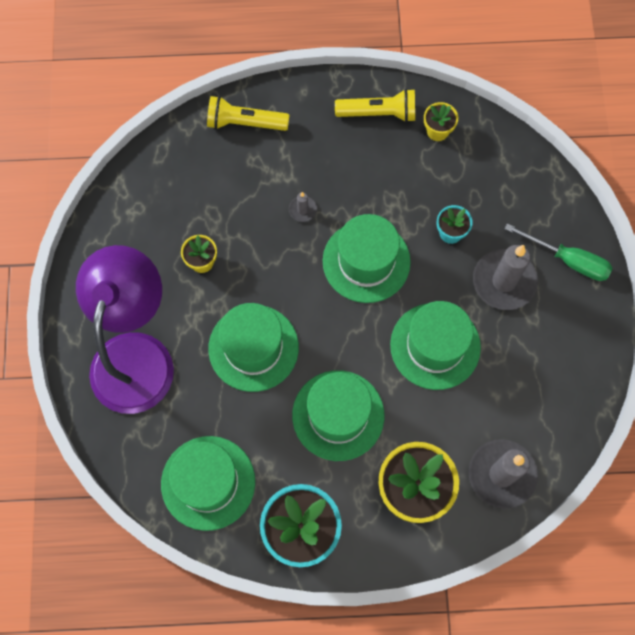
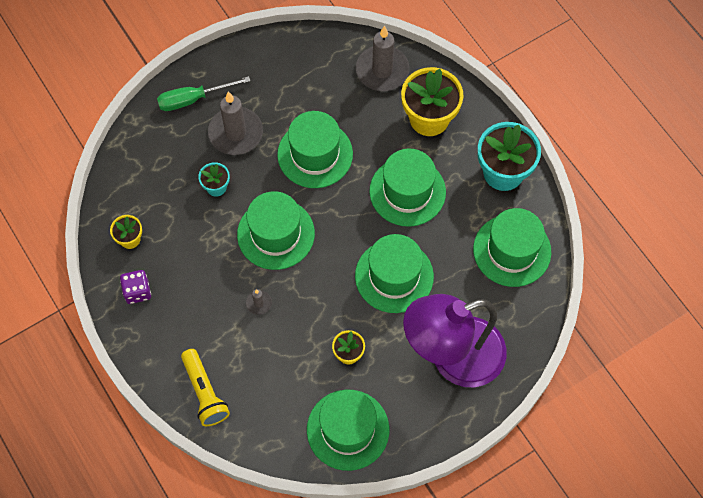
camera: 120 degrees left, 5 degrees down
(132, 222) = (348, 429): none -> green hat
(379, 113) = (137, 291): yellow flashlight -> purple dice
(568, 260) = (193, 99): green screwdriver -> green screwdriver turned 105 degrees counterclockwise

